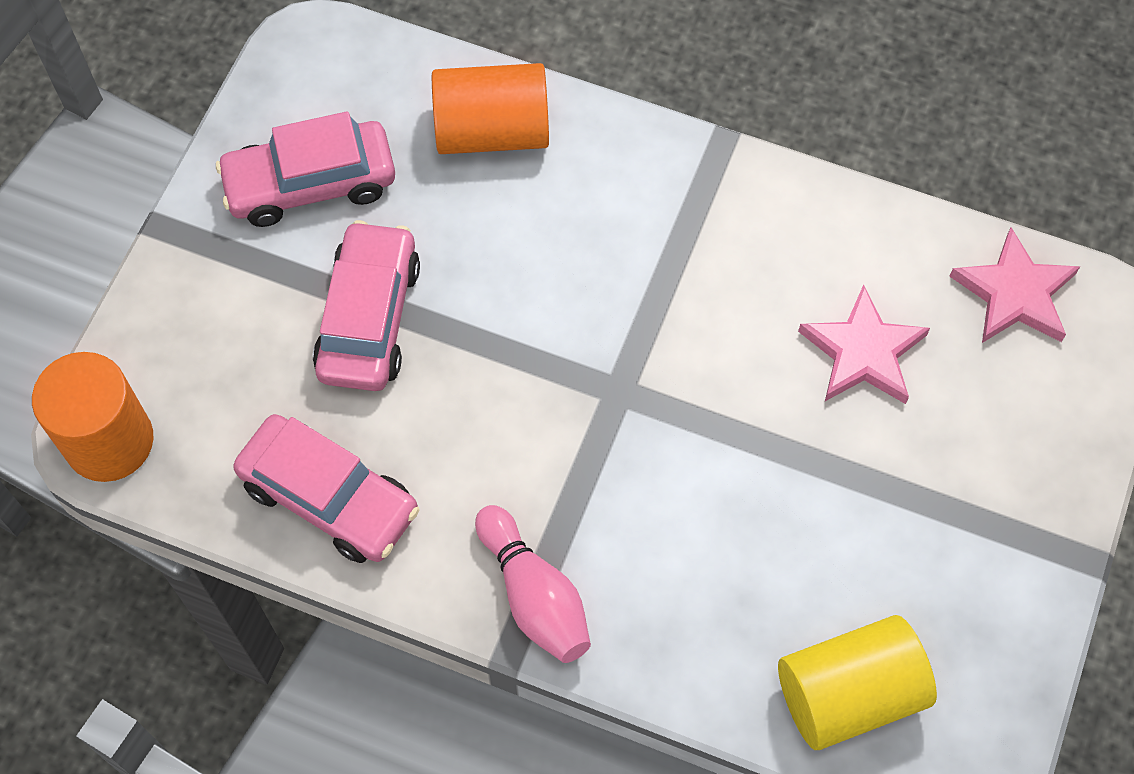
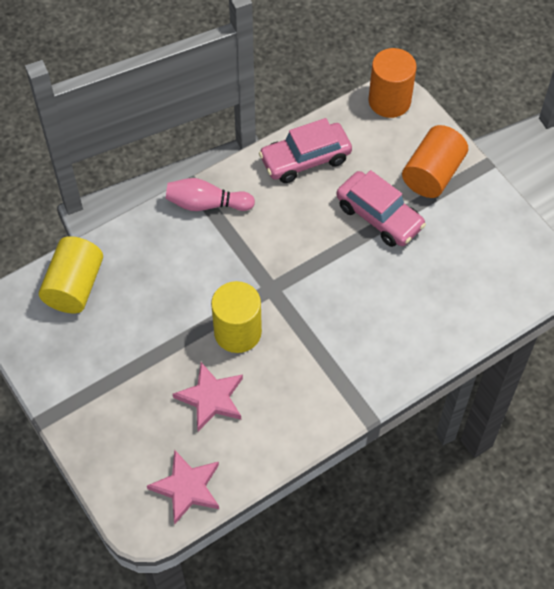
camera: 125 degrees right, 5 degrees down
(310, 184) = (467, 231): pink car -> none
(492, 131) = (445, 319): orange cylinder -> orange cylinder (432, 174)
(730, 388) = (237, 332): none -> yellow cylinder

